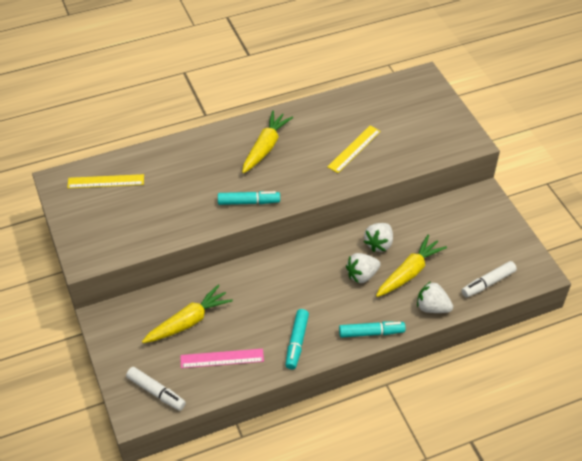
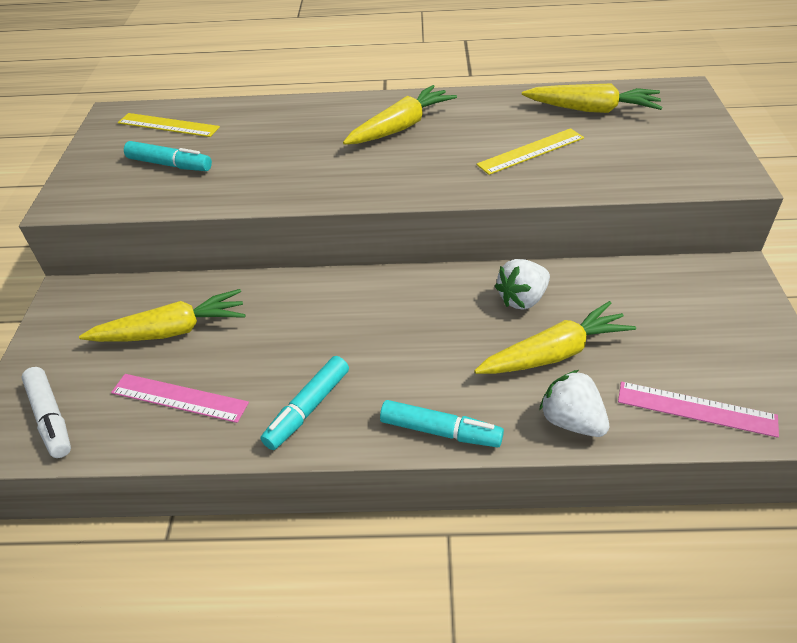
camera: 25 degrees right, 5 degrees down
(249, 202) = (333, 183): turquoise marker -> turquoise marker (170, 165)
(362, 275) = (471, 337): white strawberry -> none
(376, 106) = (592, 109): none -> yellow carrot
(488, 283) = (696, 409): white marker -> pink ruler

